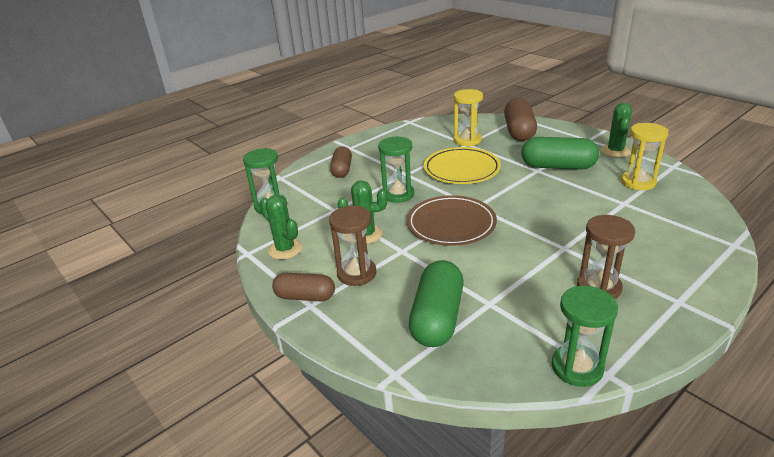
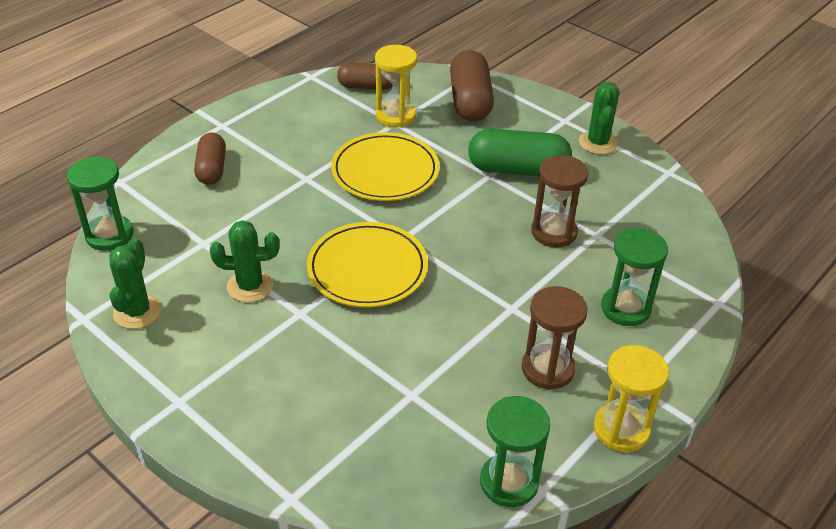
camera: 10 degrees left, 10 degrees up
(285, 249) = (137, 312): green cactus -> green cactus turned 60 degrees clockwise
(305, 297) = (171, 389): brown capsule -> brown capsule (367, 86)
(356, 273) = (239, 351): brown hourglass -> brown hourglass (554, 232)
(398, 194) = (294, 216): green hourglass -> green hourglass (625, 308)
(437, 318) = (345, 417): green capsule -> none
(451, 224) = (367, 269): brown plate -> yellow plate
(638, 182) = (619, 199): yellow hourglass -> yellow hourglass (621, 429)

